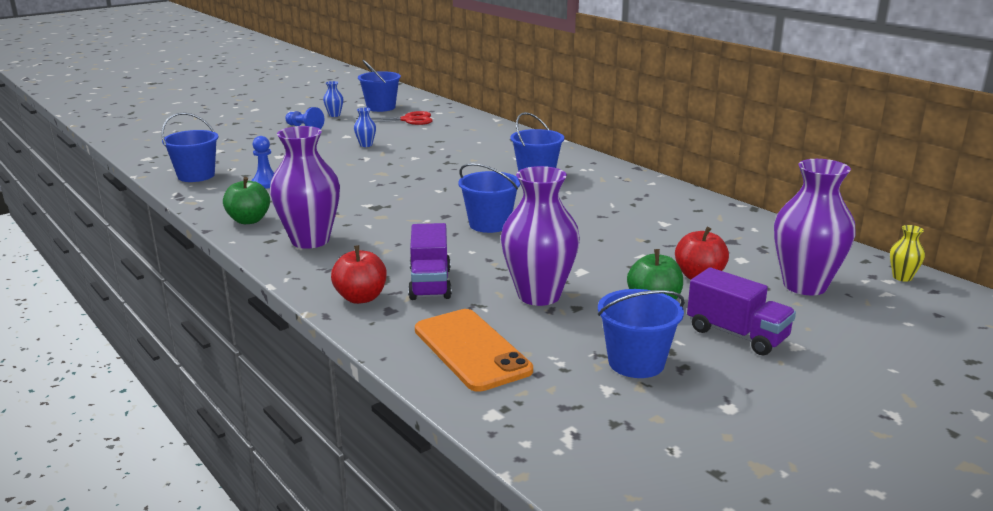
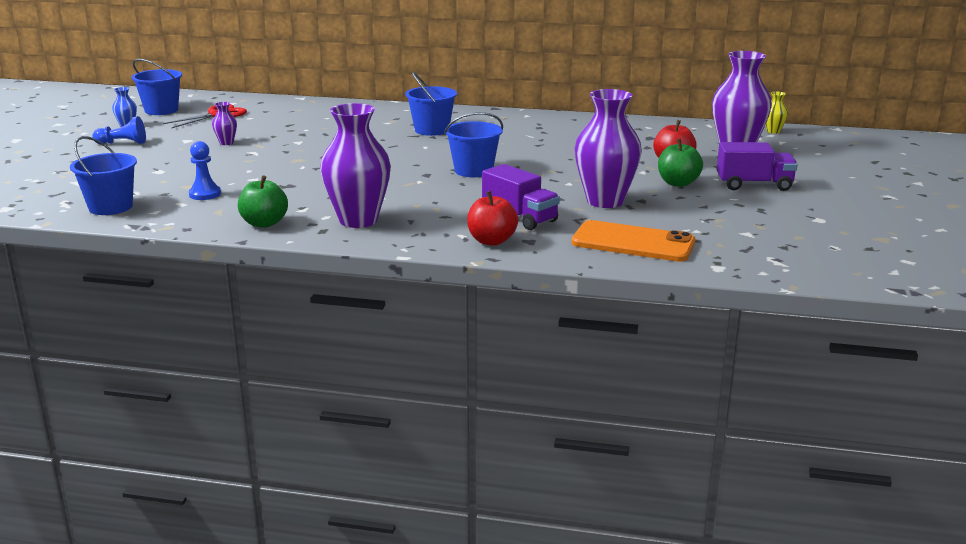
camera: 40 degrees left, 0 degrees up
(366, 145) = (226, 143): blue vase -> purple vase
(636, 362) = (734, 216): blue bucket -> none

